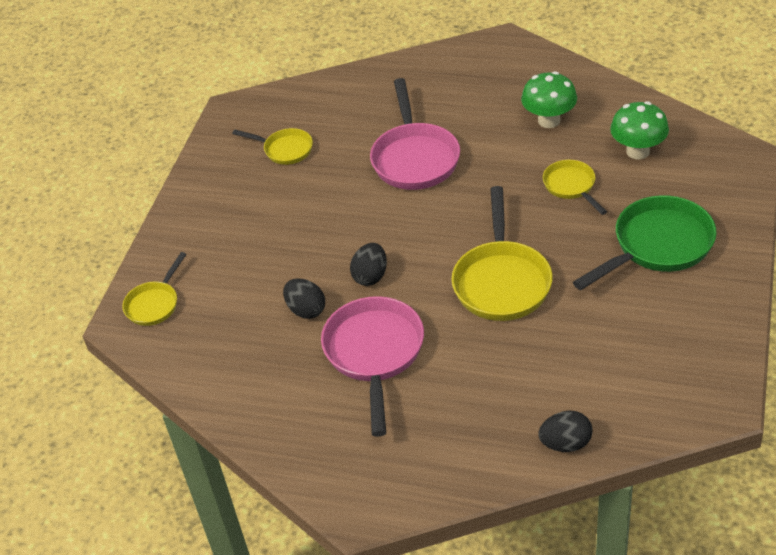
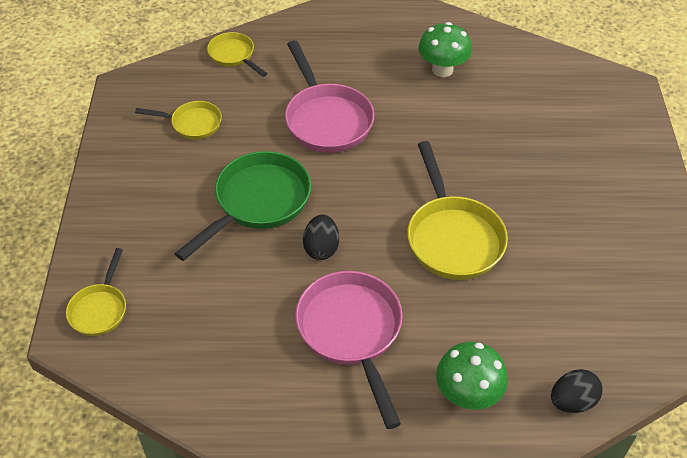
camera: 20 degrees left, 5 degrees up
(306, 310) = (266, 294): black egg -> none
(571, 186) = (485, 133): yellow pan -> yellow pan (233, 56)
(638, 151) = (534, 92): green mushroom -> green mushroom (467, 395)
(657, 246) = (584, 183): green pan -> green pan (257, 202)

